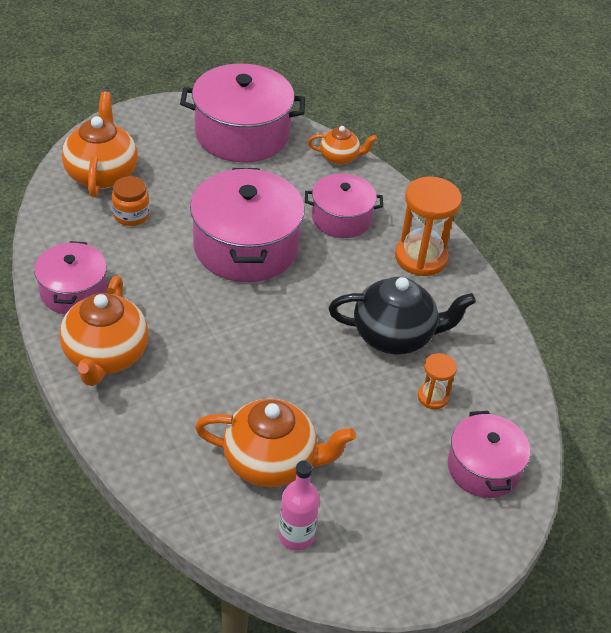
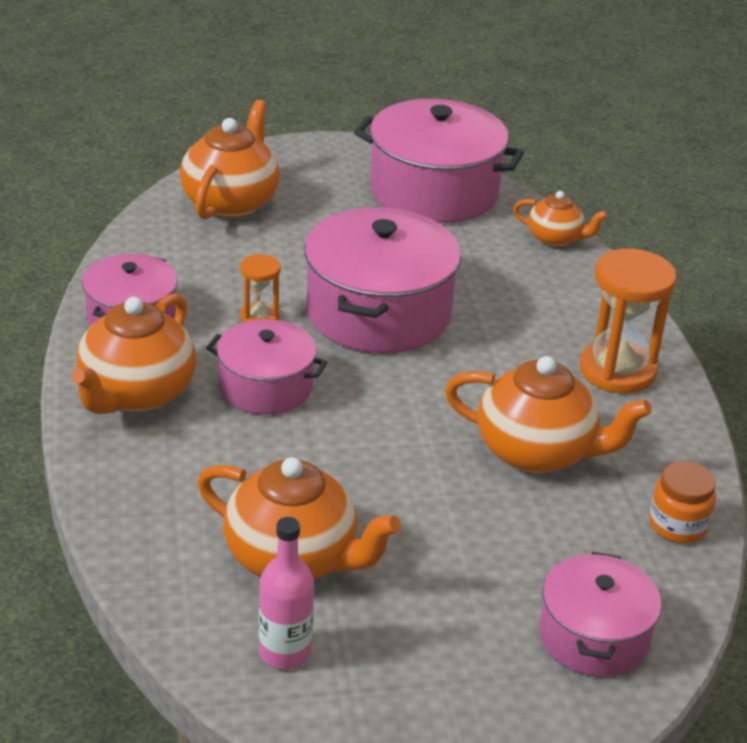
camera: 20 degrees right, 10 degrees down
(131, 215) = (246, 252): orange jar -> orange jar (678, 525)
(341, 218) = (525, 306): pink pot -> pink pot (266, 387)
(395, 336) = (537, 452): black teapot -> orange teapot
(433, 397) = (558, 535): orange hourglass -> orange hourglass (260, 317)

